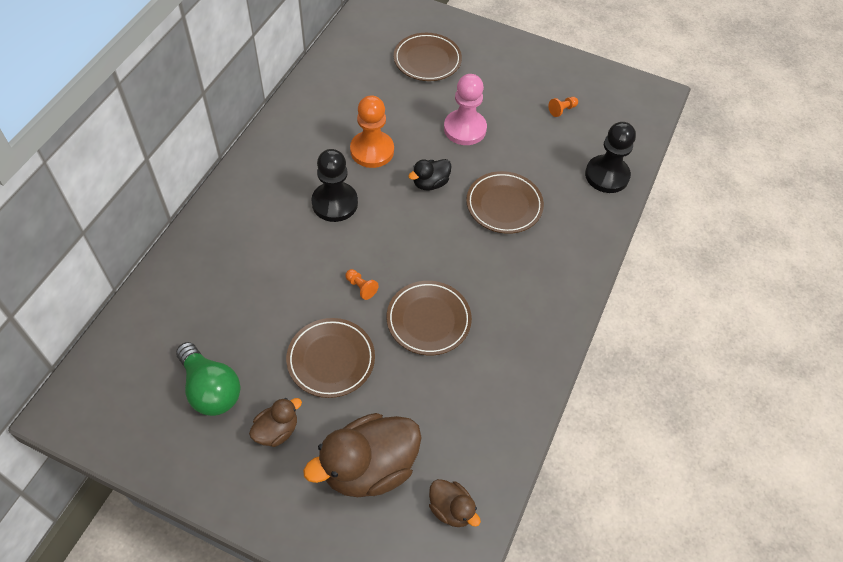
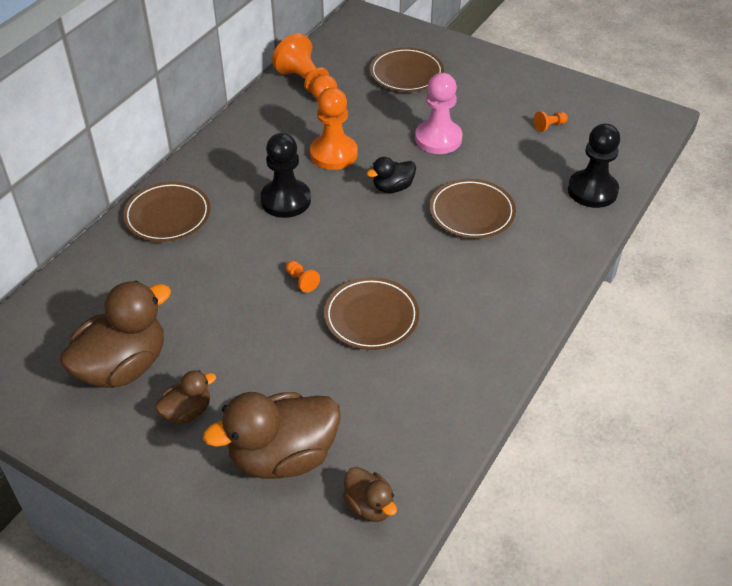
camera: 10 degrees right, 10 degrees down
(210, 389) = (123, 366): green light bulb -> brown duck
(331, 360) = (257, 348): brown plate -> brown plate (168, 216)
(337, 76) = (307, 84): none -> orange pawn

